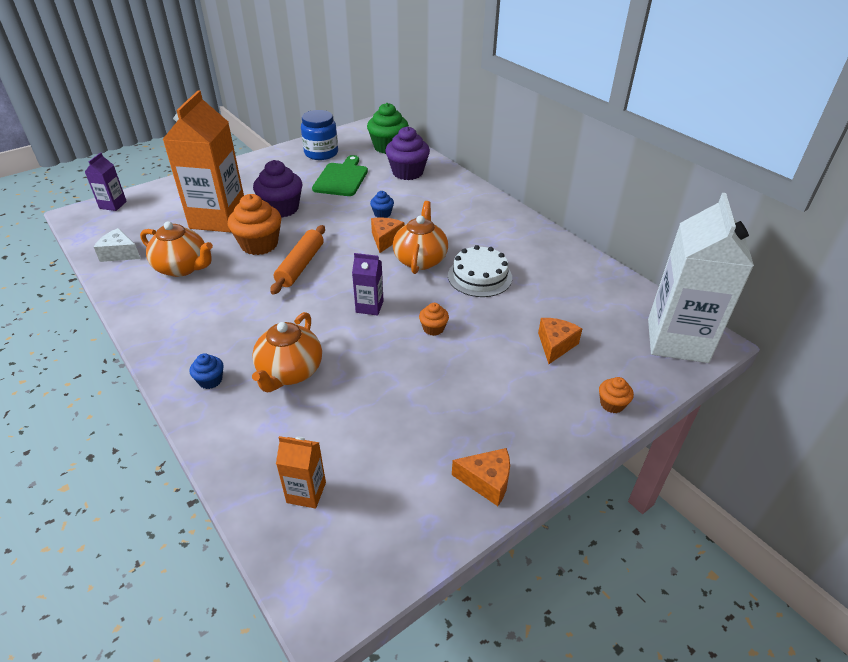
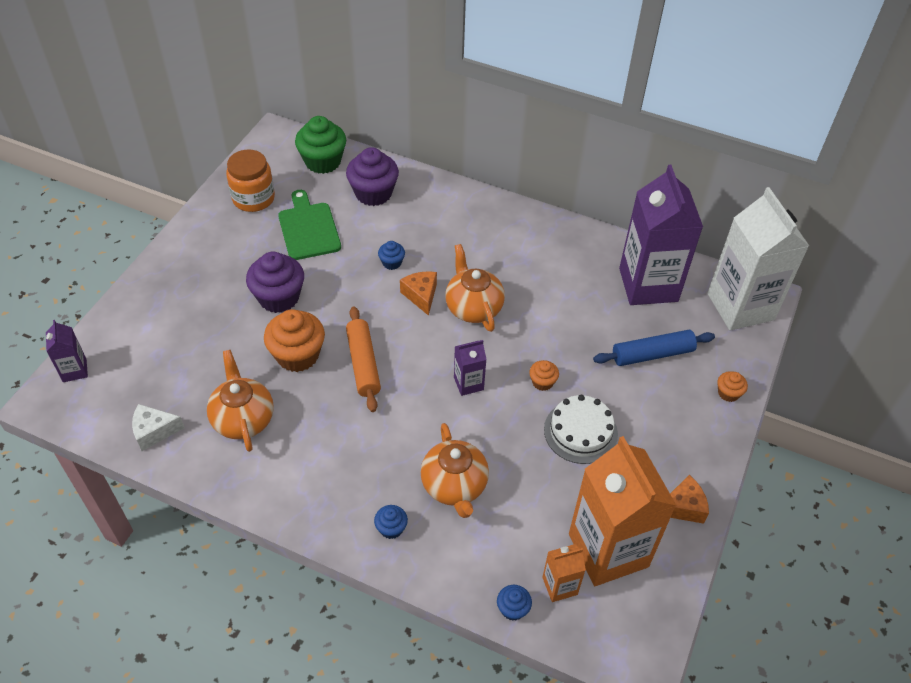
camera: 30 degrees left, 10 degrees up
(183, 268) = (243, 419): orange teapot -> orange teapot turned 105 degrees counterclockwise
(218, 219) = (221, 340): orange carton -> orange carton (608, 550)
(246, 490) = (513, 609): none -> blue cupcake
(321, 153) = (253, 198): blue jar -> orange jar
(479, 276) = (541, 305): white cake -> white cake (580, 431)
(555, 345) = (652, 354): orange cheese -> blue rolling pin
(592, 294) = (648, 285): none -> purple carton

